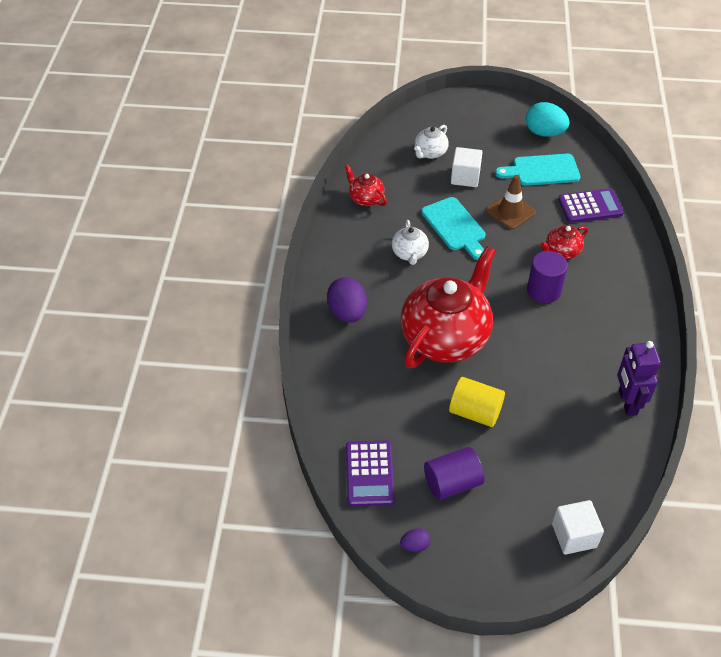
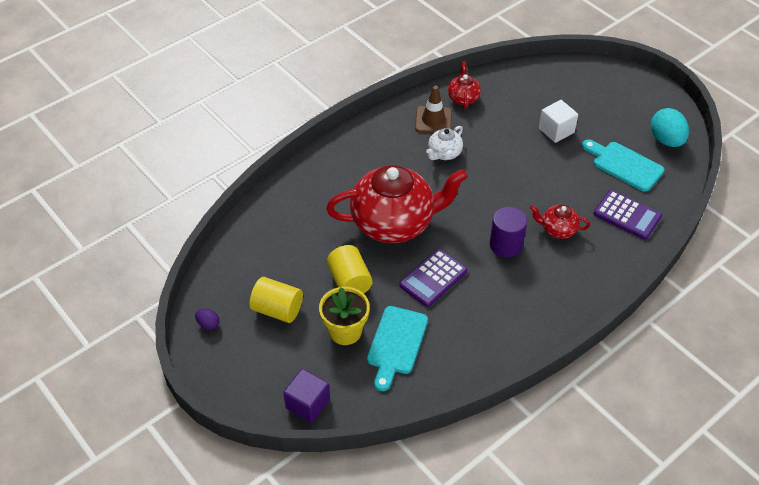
camera: 45 degrees right, 0 degrees up
(347, 313) = (353, 161): purple egg -> none
(369, 474) = (238, 263): purple calculator -> purple calculator (433, 278)
(430, 153) = (553, 97): white teapot -> none
(452, 483) = (277, 309): purple cylinder -> yellow cylinder
(455, 226) = (501, 158): turquoise cutting board -> turquoise cutting board (396, 344)
(510, 212) = (557, 176): brown traffic cone -> brown traffic cone (433, 120)
(524, 454) = (345, 331): none -> yellow flower pot
(574, 535) = (307, 404): white cube -> purple cube
(627, 402) = (461, 359): purple robot -> none

